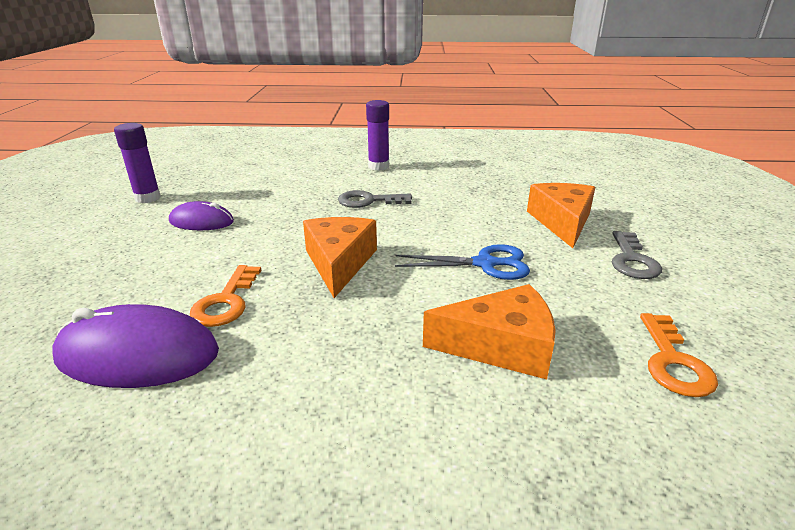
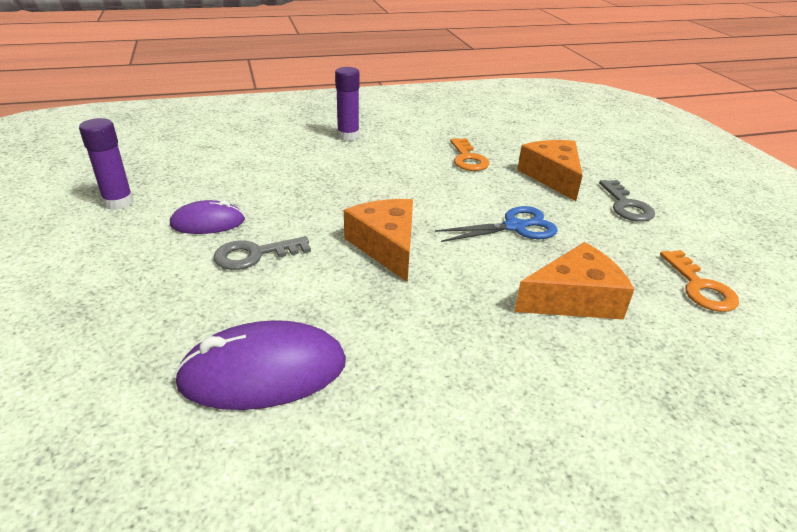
camera: 20 degrees left, 5 degrees up
(226, 302) = (307, 304): orange key -> orange key (468, 159)
(368, 201) = (366, 177): grey key -> grey key (255, 255)

